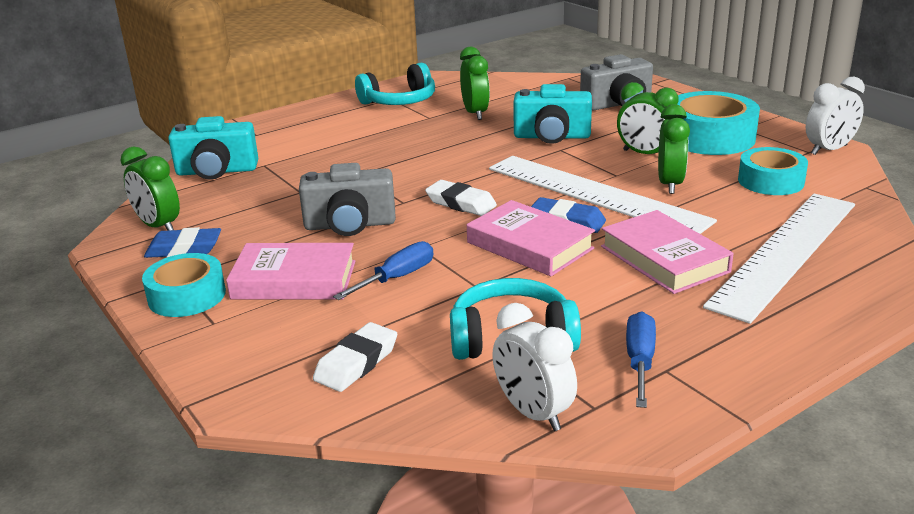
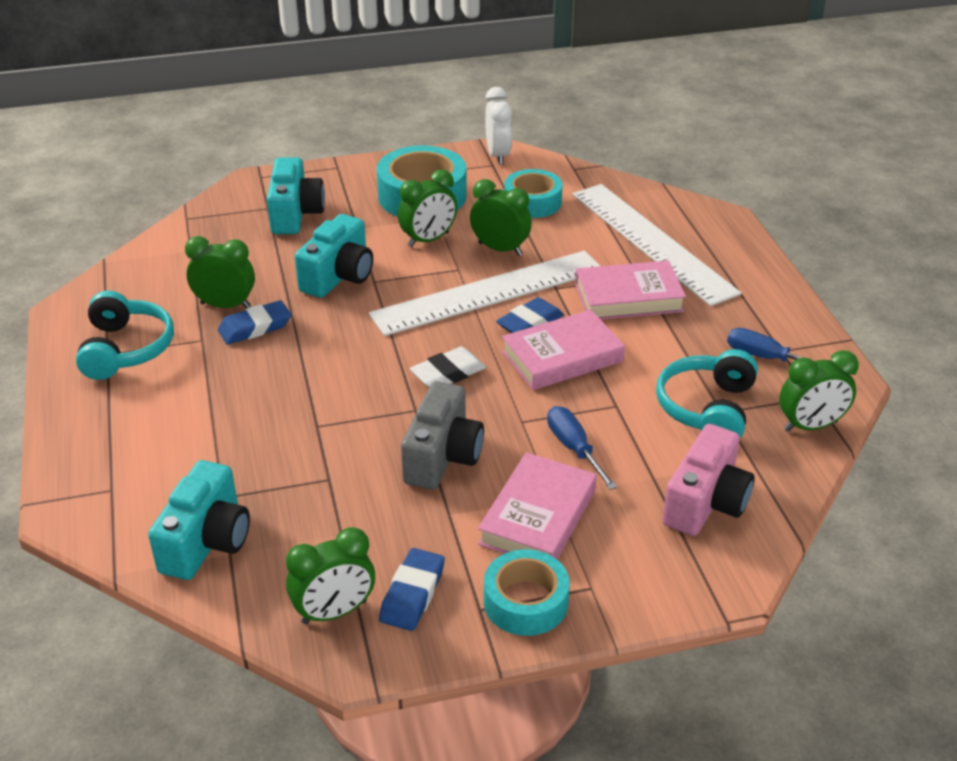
camera: 70 degrees left, 10 degrees up
(356, 363) = (706, 502): white eraser -> pink camera
(458, 128) = (255, 327): none -> blue eraser
(533, 413) = (810, 426): white clock -> green clock
(618, 104) = (295, 214): grey camera -> turquoise camera

